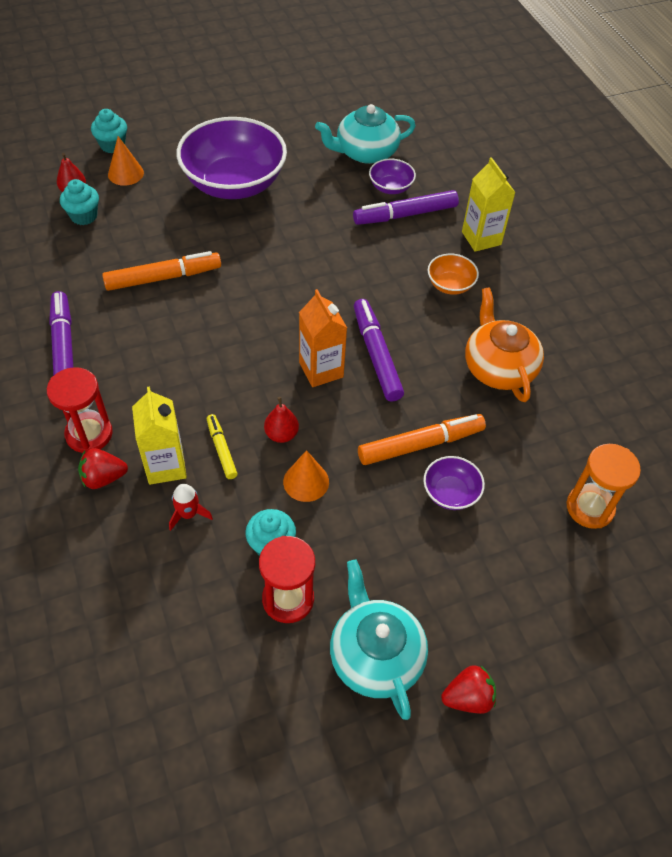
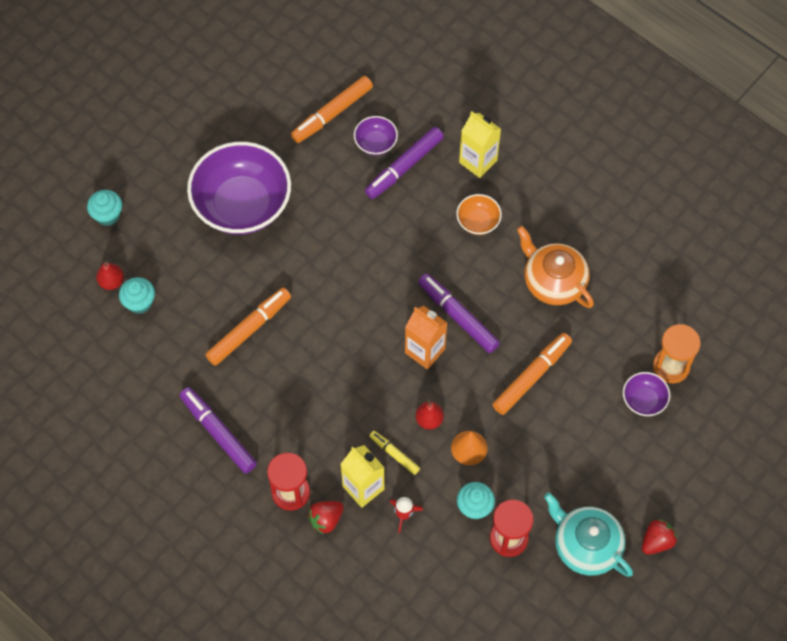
camera: 25 degrees left, 10 degrees up
(125, 173) = (142, 240): orange cone -> none
(365, 152) = (332, 114): turquoise teapot -> orange marker
(450, 493) = (572, 404): purple bowl -> purple bowl (644, 400)

